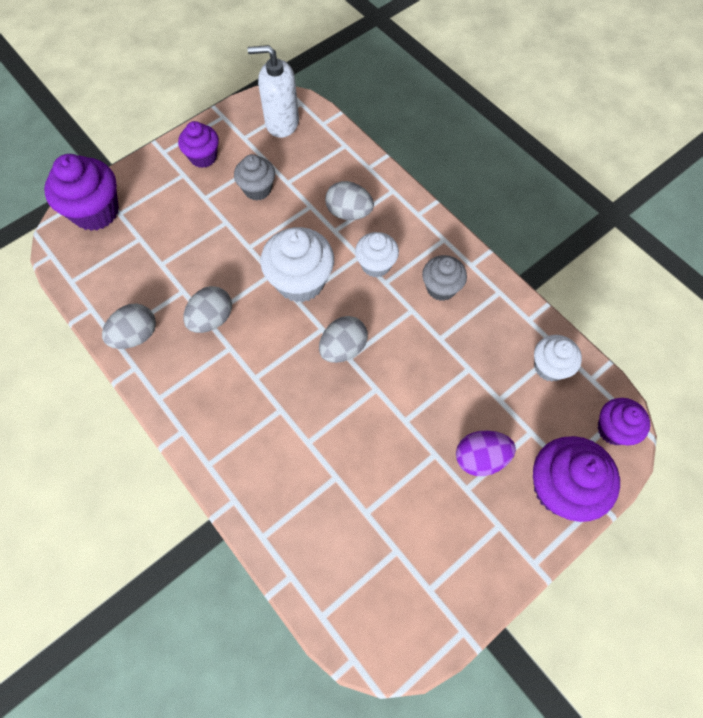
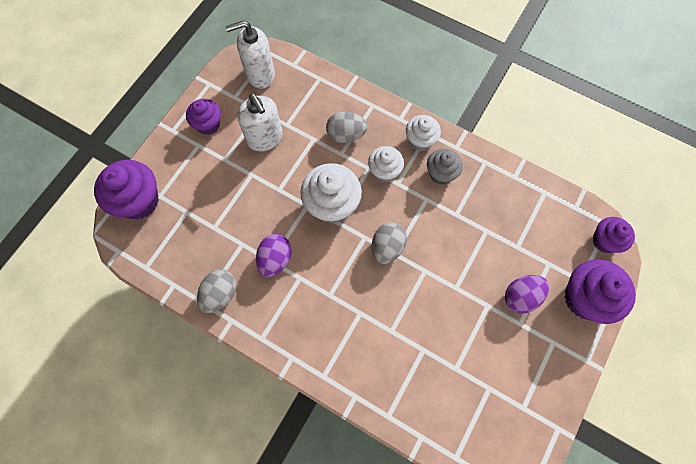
camera: 20 degrees left, 5 degrees up
(211, 319) = (275, 259): grey egg -> purple egg
(257, 189) = (265, 138): grey cupcake -> white soap dispenser
(549, 367) = (543, 209): white cupcake -> white cupcake (420, 140)

